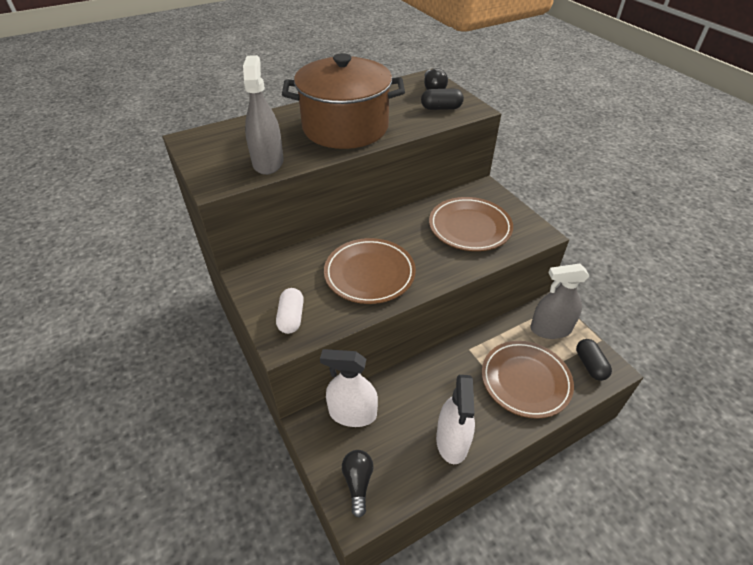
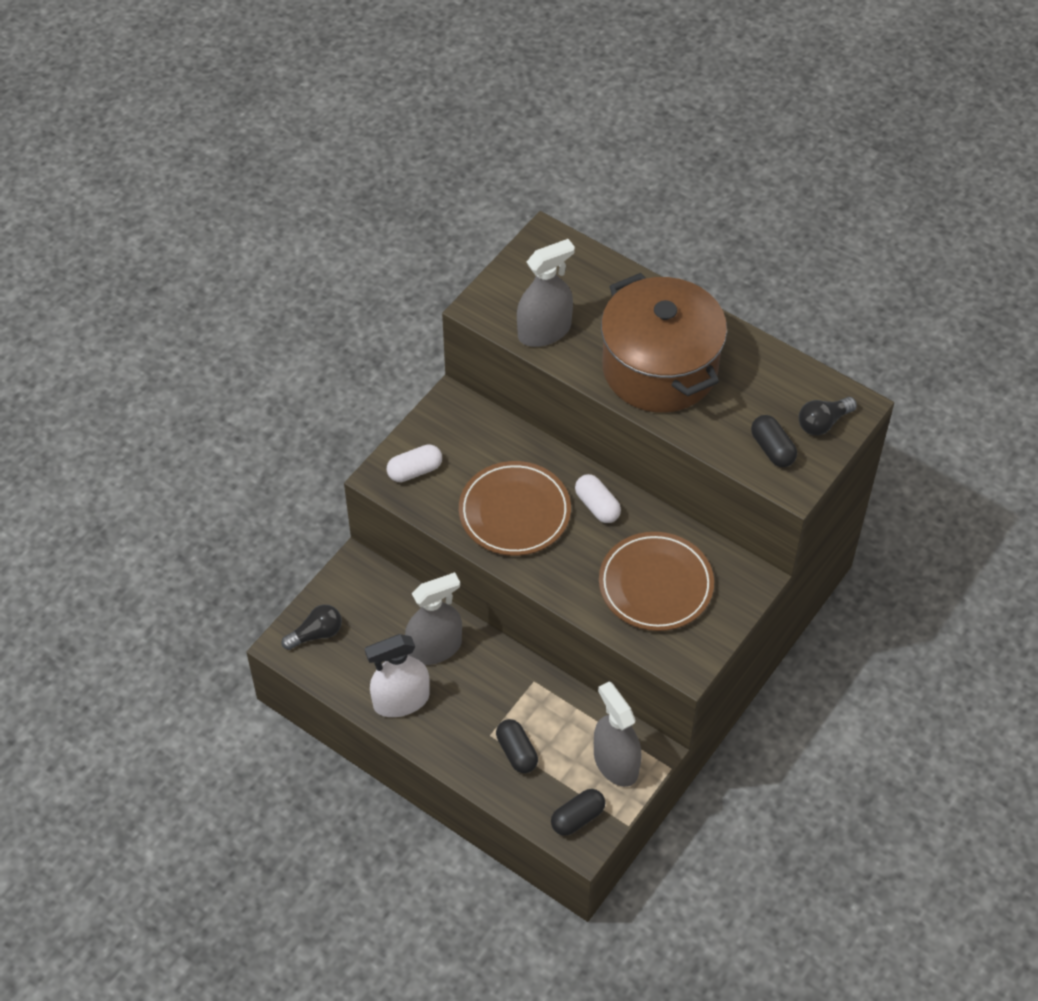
camera: 65 degrees right, 10 degrees up
(352, 413) = (388, 598): white spray bottle -> none
(391, 232) = (597, 506): none -> white capsule
(414, 399) = (434, 648): none -> grey spray bottle
(525, 381) = (516, 752): brown plate -> black capsule

